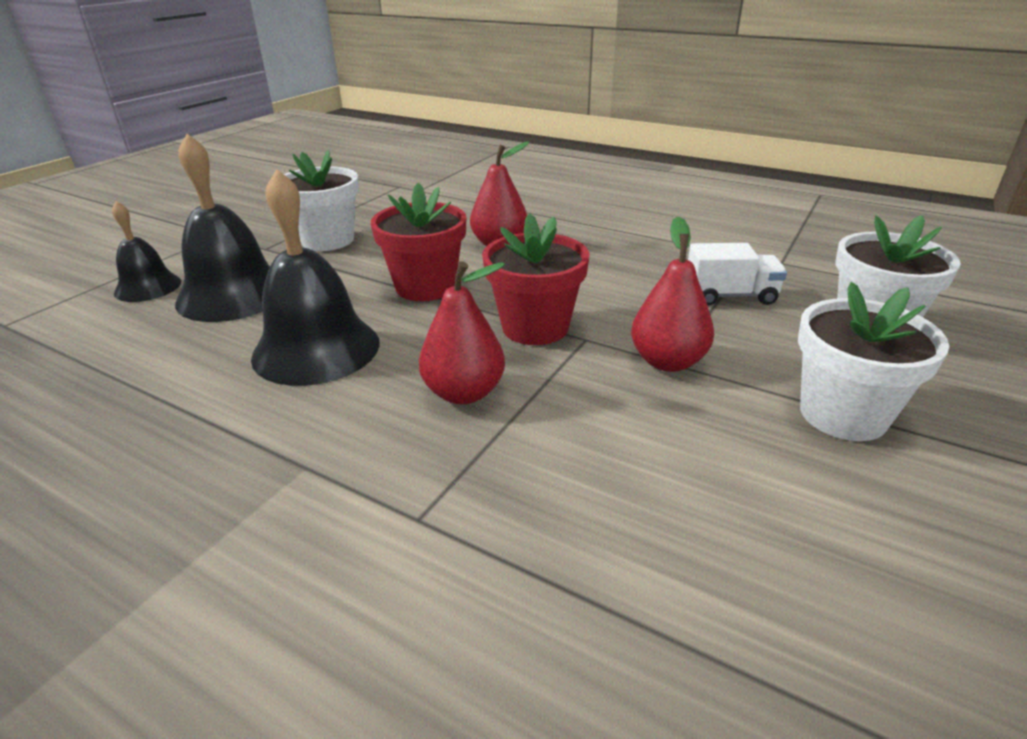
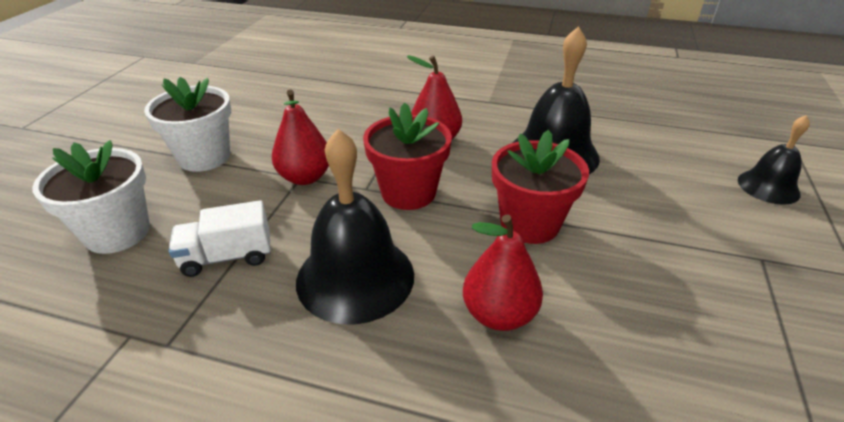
camera: 165 degrees right, 5 degrees up
(233, 294) = (684, 189): black bell -> black bell (355, 277)
(327, 240) = (716, 286): white flower pot -> none

